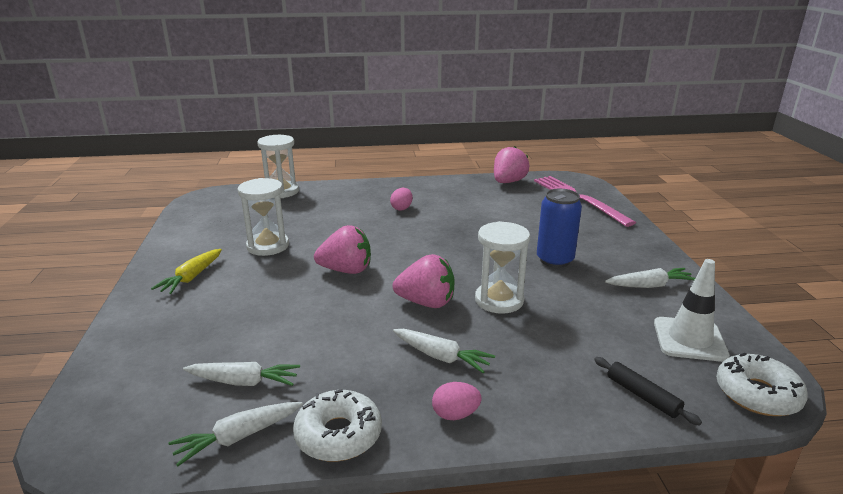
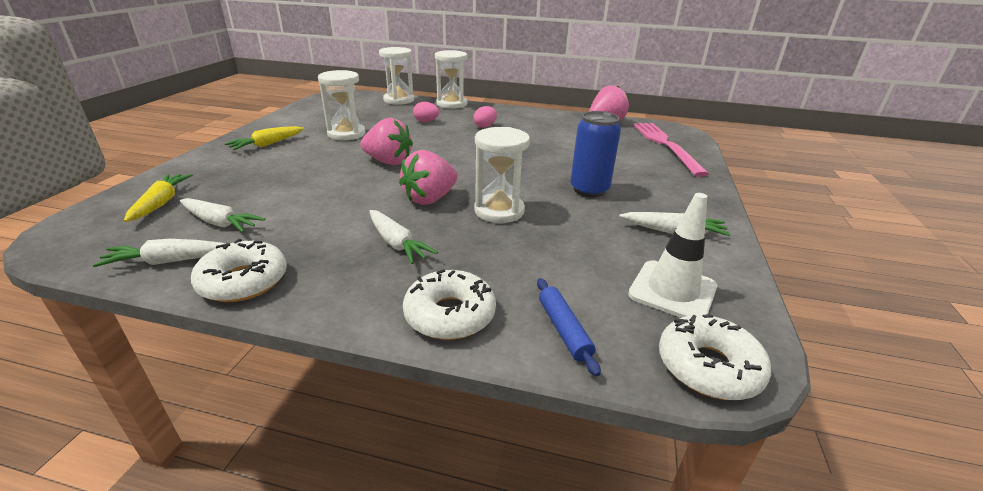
camera: 20 degrees right, 5 degrees up
(150, 377) = (161, 203): none -> yellow carrot
(343, 187) = (451, 104): none -> white hourglass
(426, 302) = (430, 199): pink strawberry -> pink strawberry turned 105 degrees clockwise
(455, 414) = (358, 293): pink egg -> pink egg (426, 121)
(548, 410) = (450, 314): none -> white donut
(642, 396) = (564, 330): black rolling pin -> blue rolling pin

